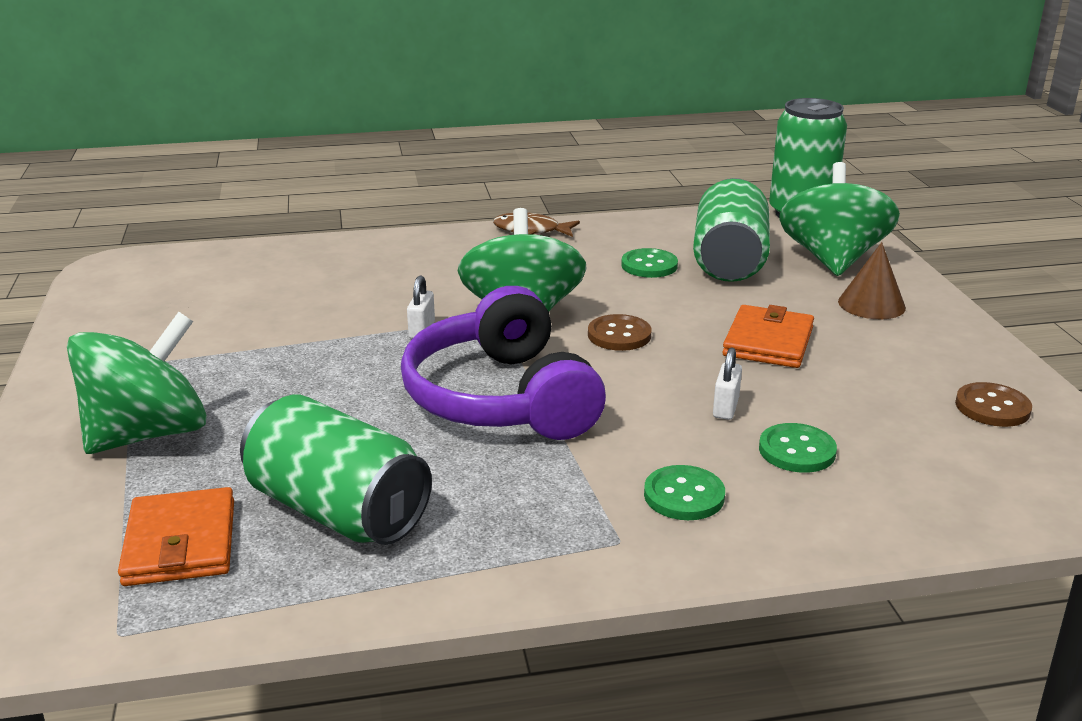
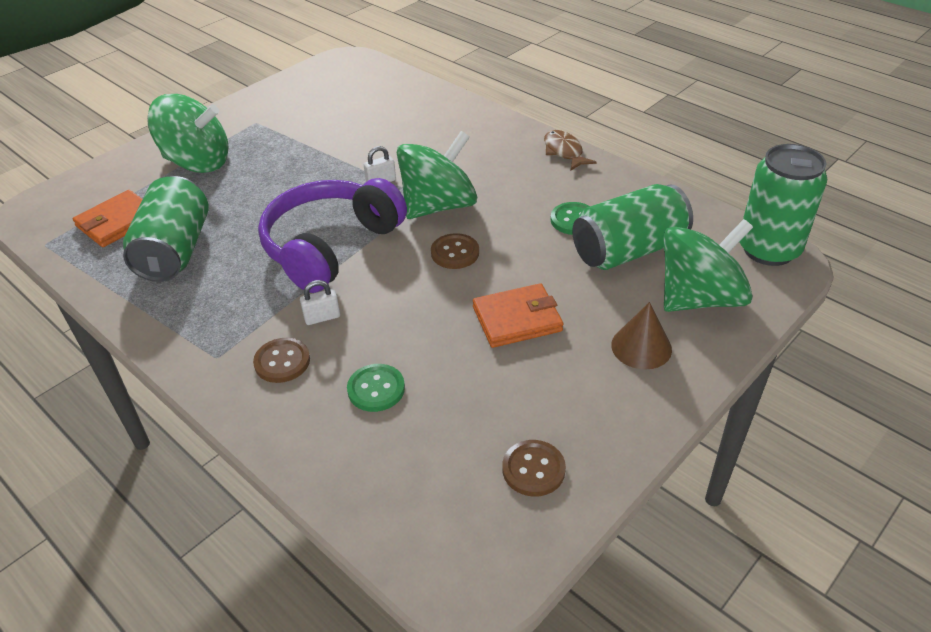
camera: 55 degrees right, 15 degrees up
(684, 495) = (282, 362): green button -> brown button
(725, 408) = (403, 336): white padlock -> white padlock (322, 317)

